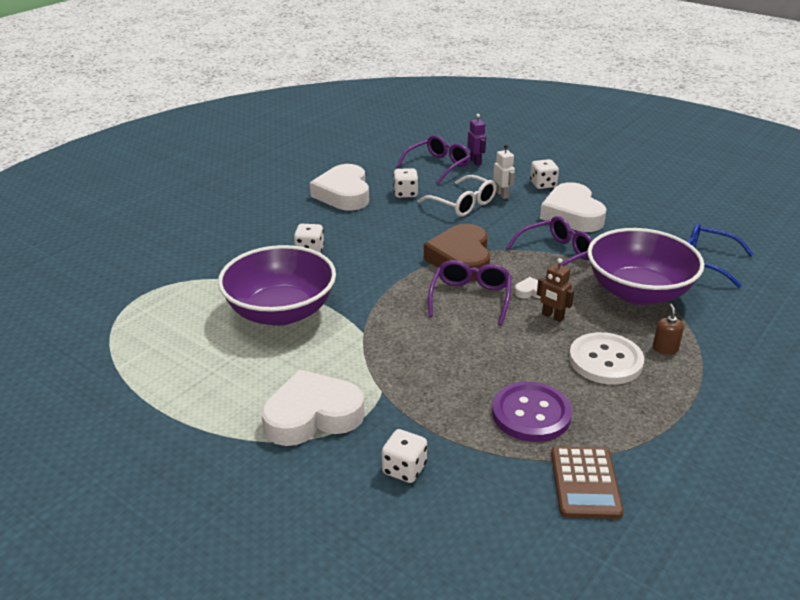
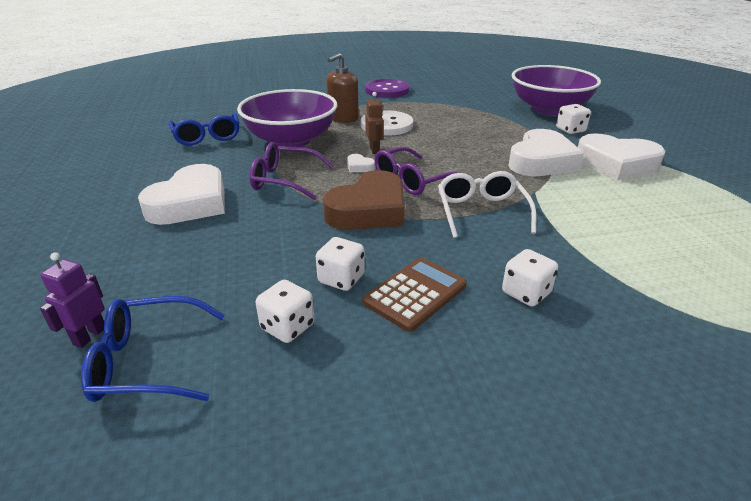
camera: 140 degrees left, 0 degrees up
(281, 312) = (607, 236): purple bowl -> purple bowl (549, 109)
(343, 194) = (375, 384): white heart -> white heart (541, 161)
(438, 166) = (147, 362): purple glasses -> blue glasses
(463, 204) = (254, 268): white glasses -> white glasses (481, 211)
(502, 195) = (191, 258): white robot -> none
(531, 414) = (469, 124): purple button -> purple button (387, 90)
(543, 184) = (125, 248): white dice -> white dice (341, 279)
(585, 483) = (479, 103): brown calculator -> brown calculator (415, 294)
(665, 348) = (343, 118): brown soap dispenser -> brown soap dispenser, size x1.83

